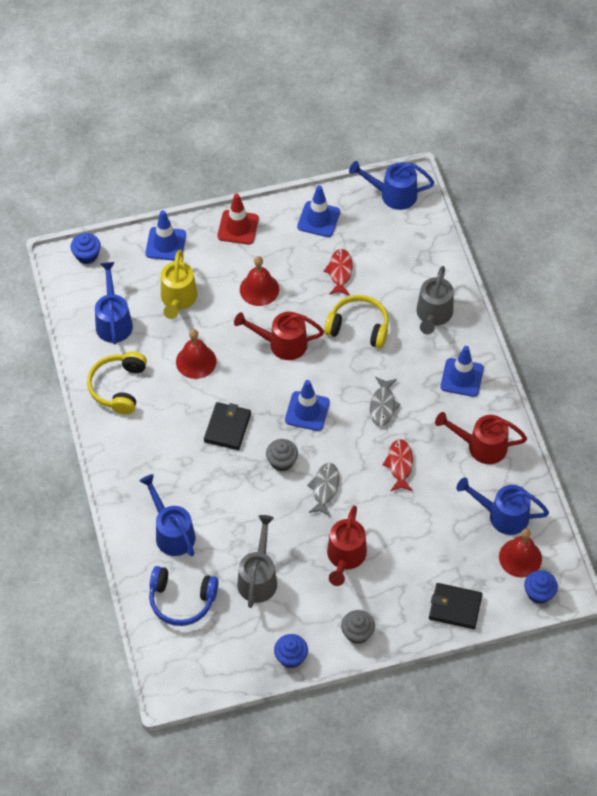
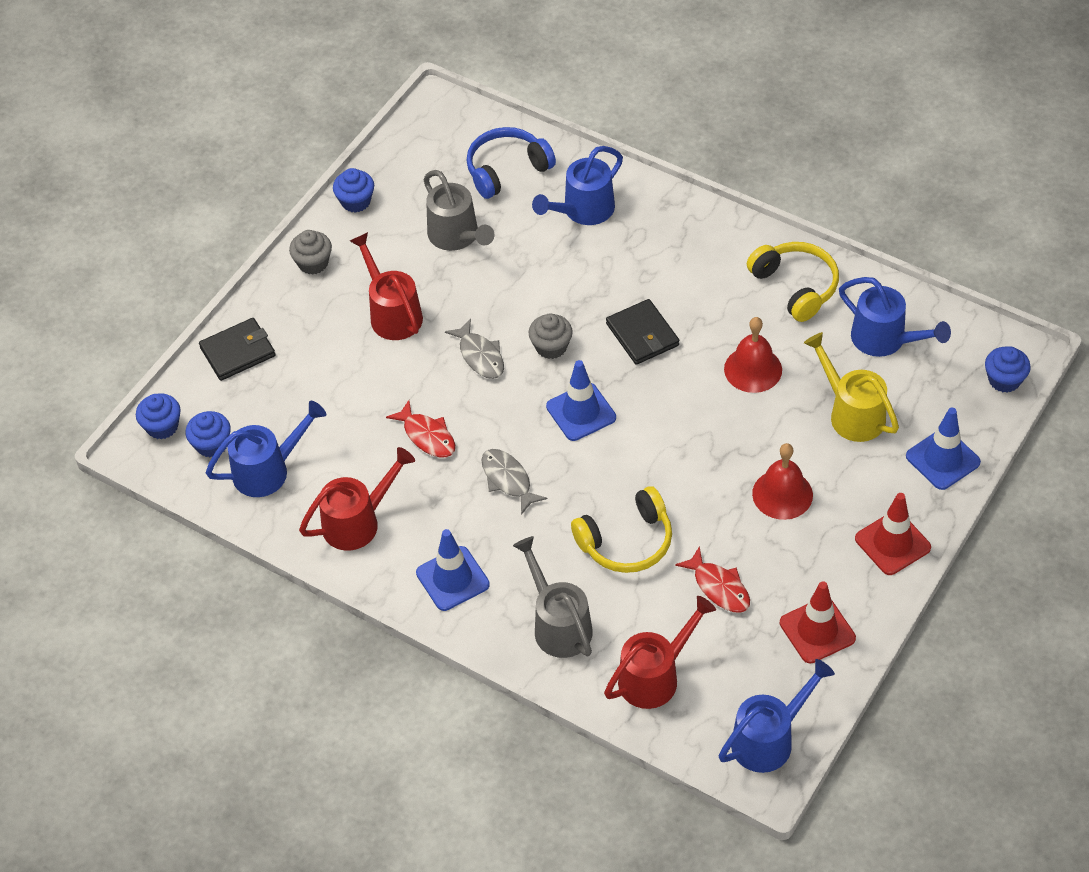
camera: 140 degrees right, 5 degrees down
(172, 532) = (582, 211): blue watering can -> blue watering can turned 120 degrees clockwise
(281, 344) = (688, 457): red watering can -> red watering can (656, 676)
(318, 219) = (817, 630): blue traffic cone -> red traffic cone
(520, 557) = (212, 444): red bell -> blue cupcake

